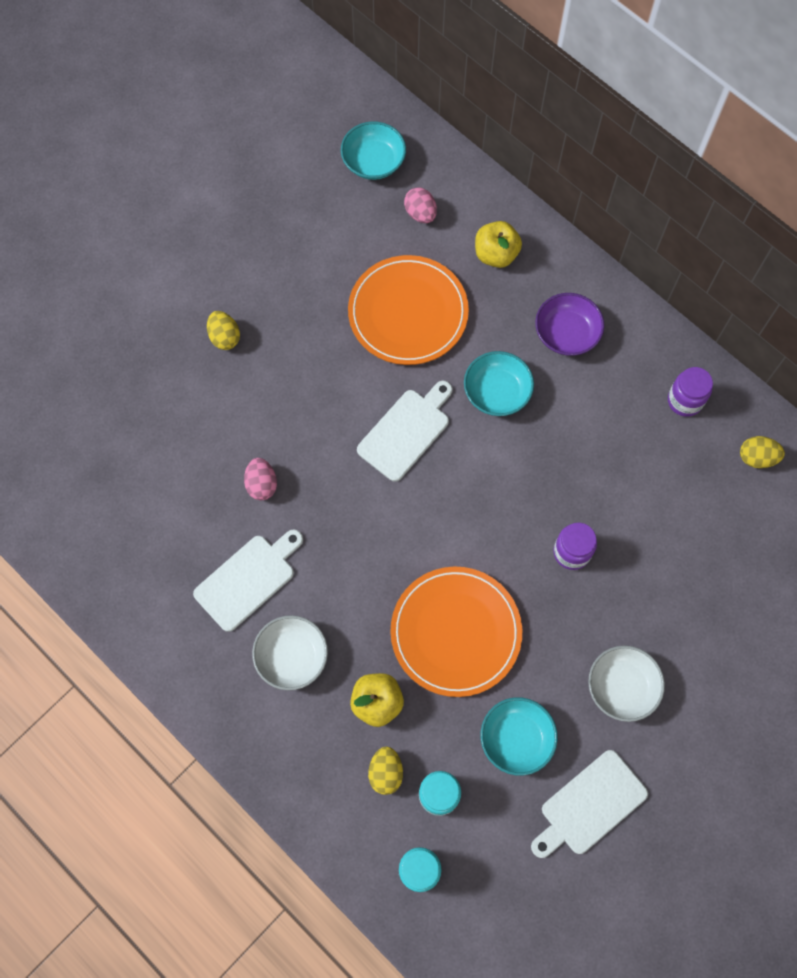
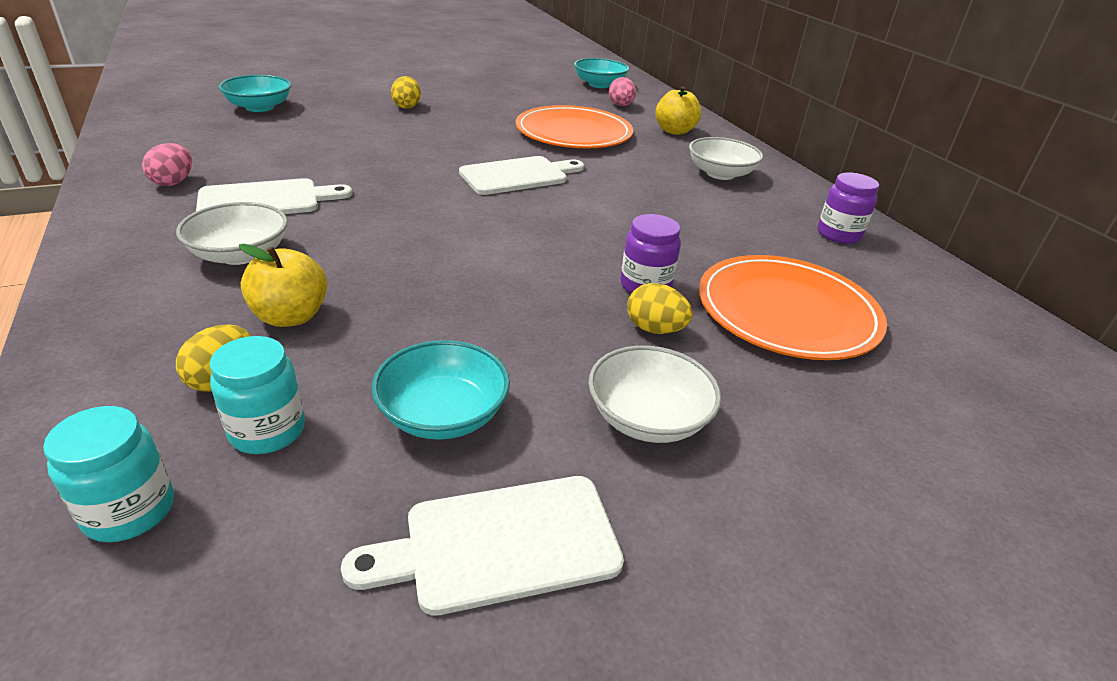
camera: 20 degrees right, 35 degrees down
(262, 484) = (350, 163): pink egg -> pink egg (173, 182)
(456, 632) = (449, 297): orange plate -> orange plate (787, 312)
(497, 392) = (627, 181): turquoise bowl -> turquoise bowl (259, 107)
(566, 333) = (720, 174): purple bowl -> white bowl
(757, 457) = (926, 290): yellow egg -> yellow egg (655, 329)

